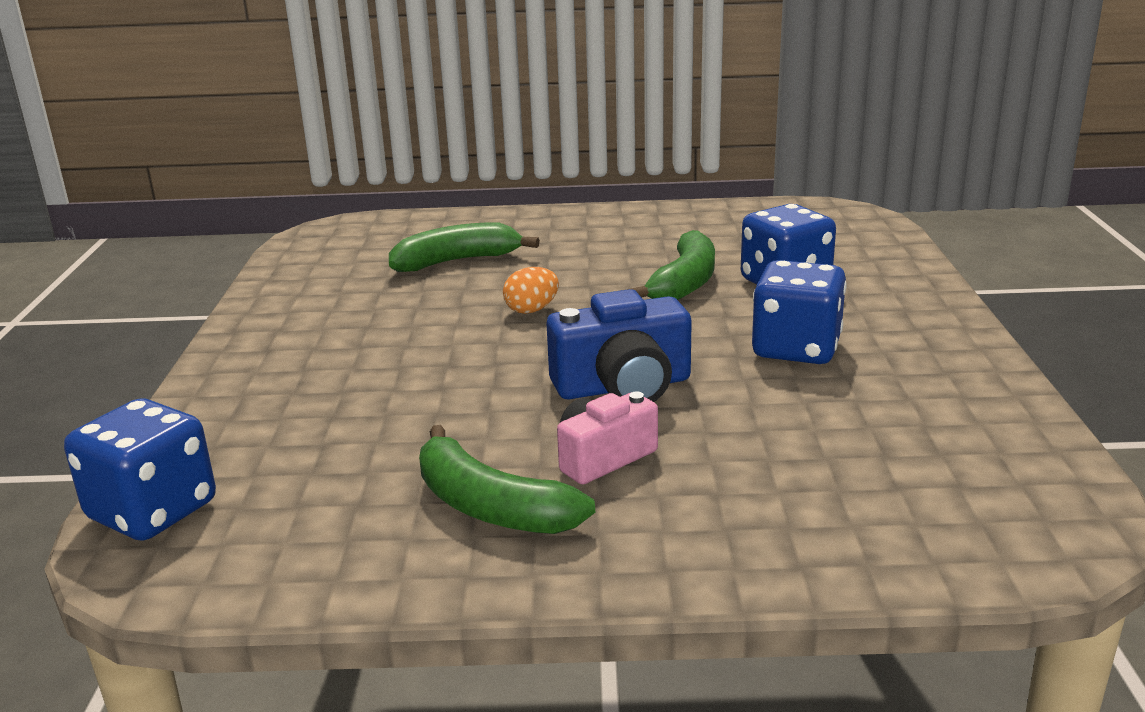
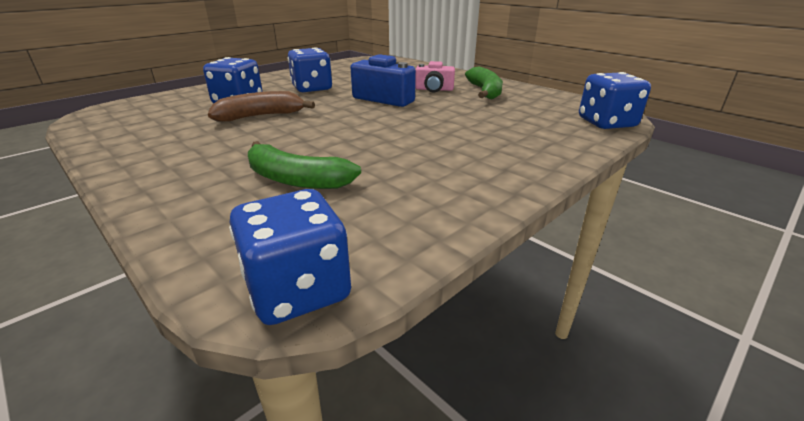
camera: 135 degrees left, 5 degrees up
(323, 234) = (298, 290): none -> blue dice
(532, 310) = (343, 132): orange egg -> none
(684, 283) = (261, 116): green banana -> brown banana

